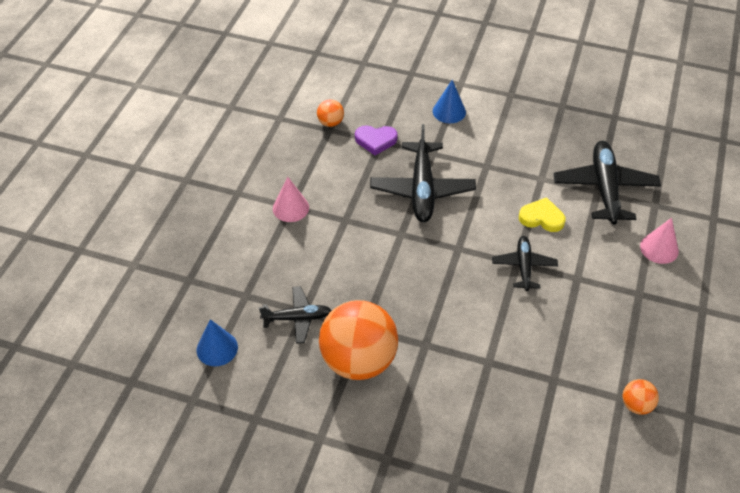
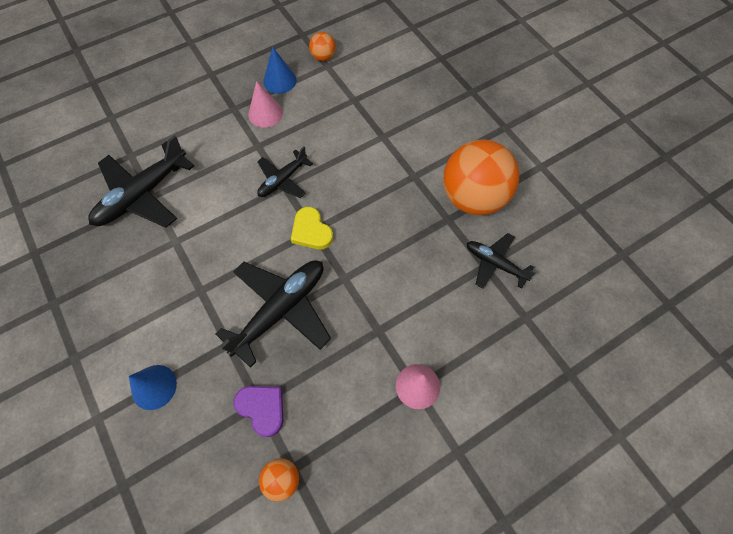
camera: 140 degrees left, 15 degrees up
(217, 348) = (580, 284): blue cone -> blue cone (280, 80)
(541, 218) = (221, 207): yellow heart -> yellow heart (311, 231)
(659, 248) = (177, 125): pink cone -> pink cone (265, 113)

